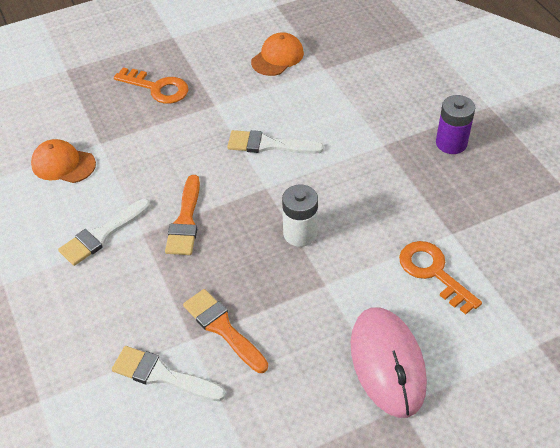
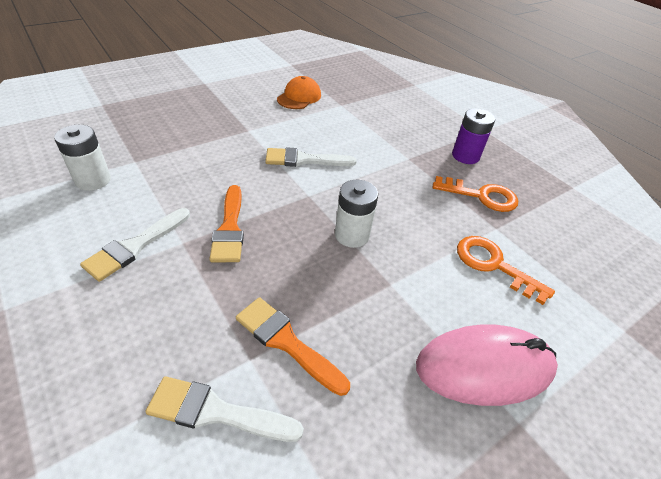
camera: 15 degrees left, 5 degrees down
(63, 164) = (93, 180): orange cap -> white battery
(157, 88) = (192, 118): orange key -> orange key (481, 196)
(387, 363) = (484, 367): pink mouse -> pink mouse turned 75 degrees counterclockwise

